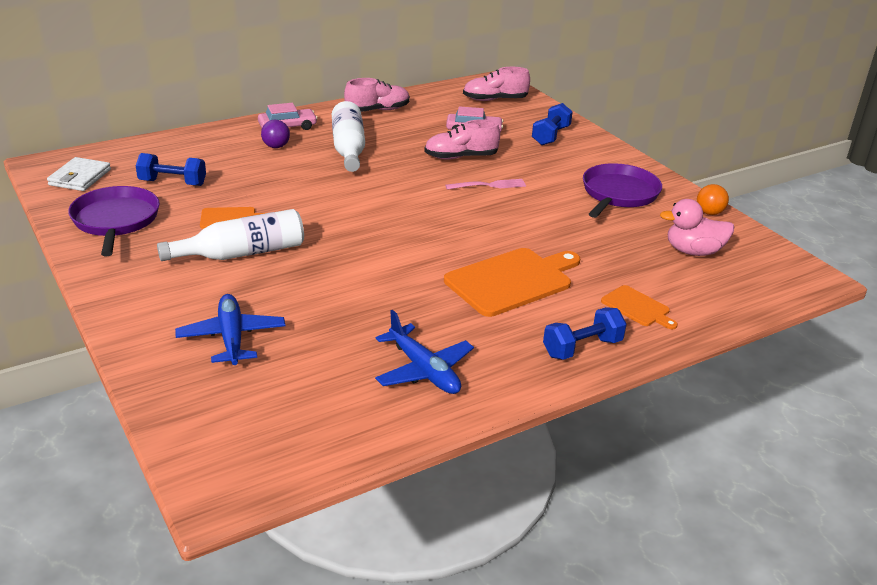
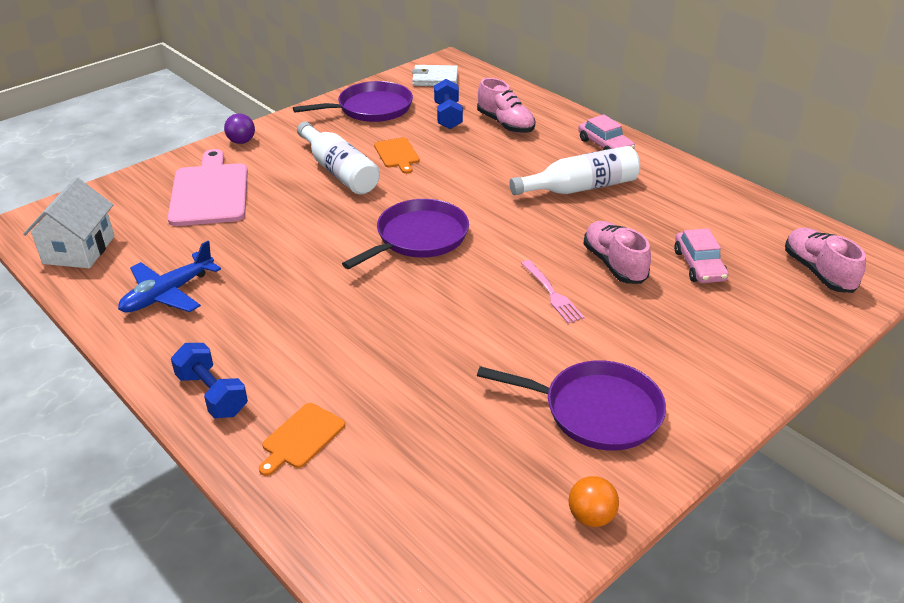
camera: 80 degrees right, 5 degrees up
(231, 337) = (209, 192): blue plane -> pink cutting board
(276, 146) = (554, 148): purple ball -> purple ball (241, 142)
(308, 438) = (79, 250): none -> white house
(377, 110) = (696, 190): pink shoe -> pink shoe (505, 124)
(387, 227) = (418, 237): none -> purple pan
(512, 281) = (335, 332): orange cutting board -> none
(550, 136) = (739, 333): blue dumbbell -> none
(693, 251) = (460, 495): pink duck -> none

